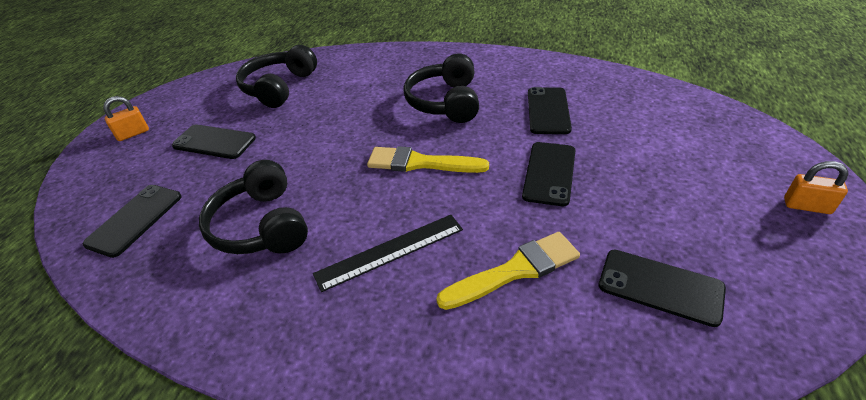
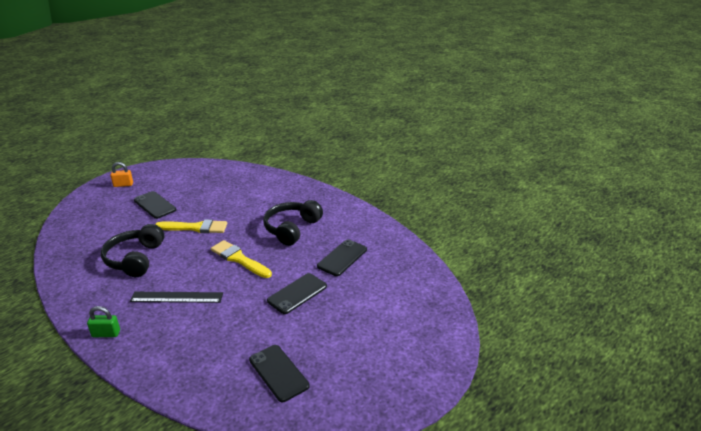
camera: 25 degrees right, 10 degrees down
(135, 220) = (87, 232): black phone -> none
(279, 87) = (215, 184): black headphones -> none
(335, 363) = (106, 334): none -> green padlock
(515, 270) = (221, 333): yellow brush -> yellow brush (195, 228)
(807, 206) = (413, 374): orange padlock -> none

